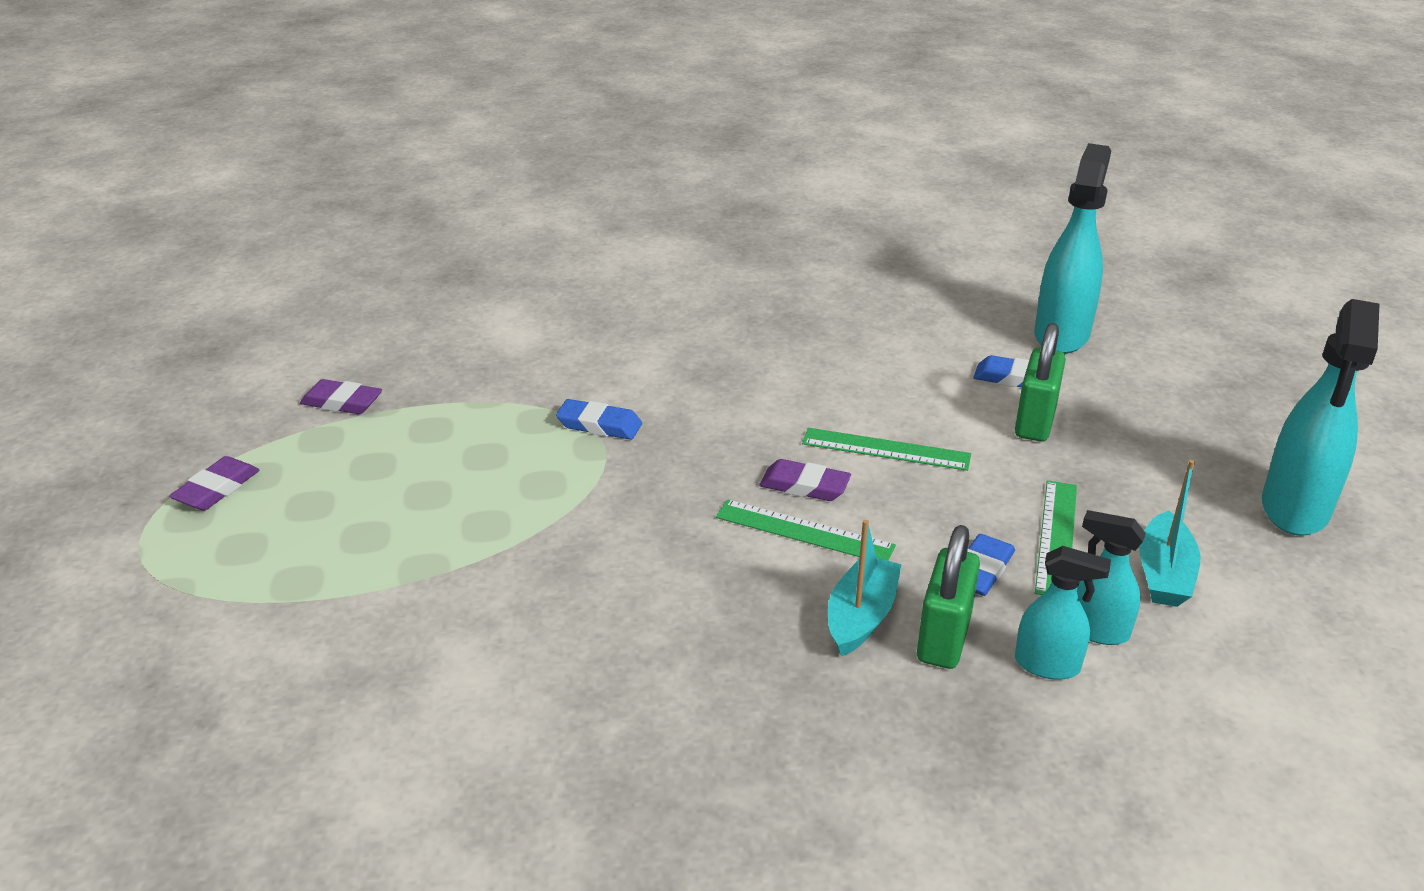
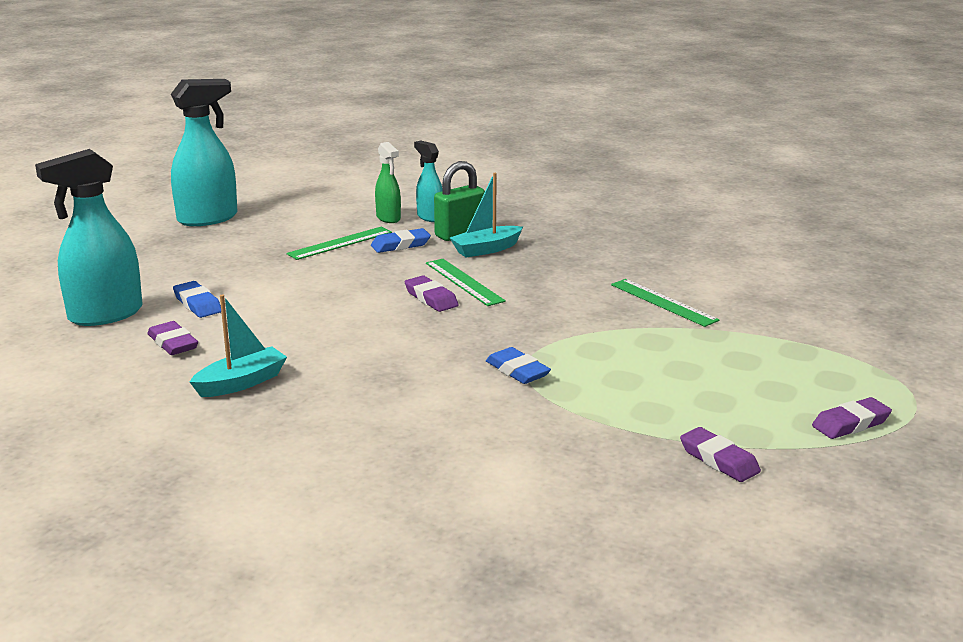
camera: 145 degrees left, 10 degrees down
(886, 449) = (352, 298): green ruler -> green ruler (663, 302)
(945, 333) = (173, 343): none -> purple eraser
(1035, 422) = (240, 282): green padlock -> none
(1096, 630) = (388, 218): turquoise spray bottle -> green spray bottle
(1163, 574) = (320, 221): turquoise boat -> turquoise boat (241, 383)

